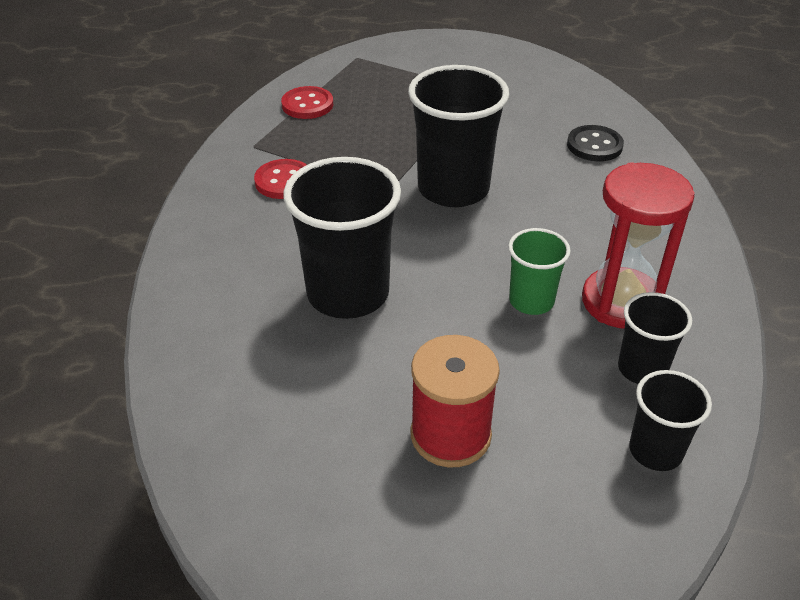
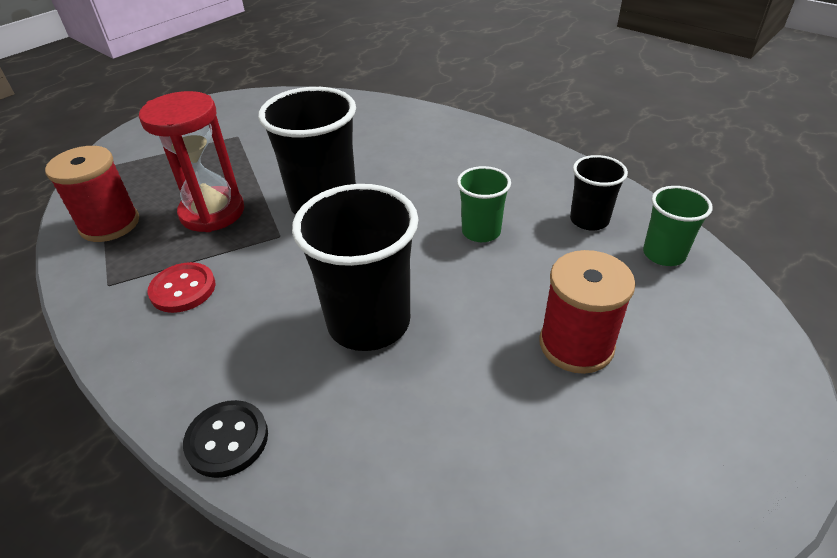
camera: 50 degrees left, 0 degrees up
(307, 105) = (110, 224): red button -> red spool
(594, 145) = (366, 125): black button -> black button (227, 440)
(621, 302) = (522, 195): red hourglass -> red hourglass (212, 212)
(655, 451) = (664, 254): black cup -> green cup

